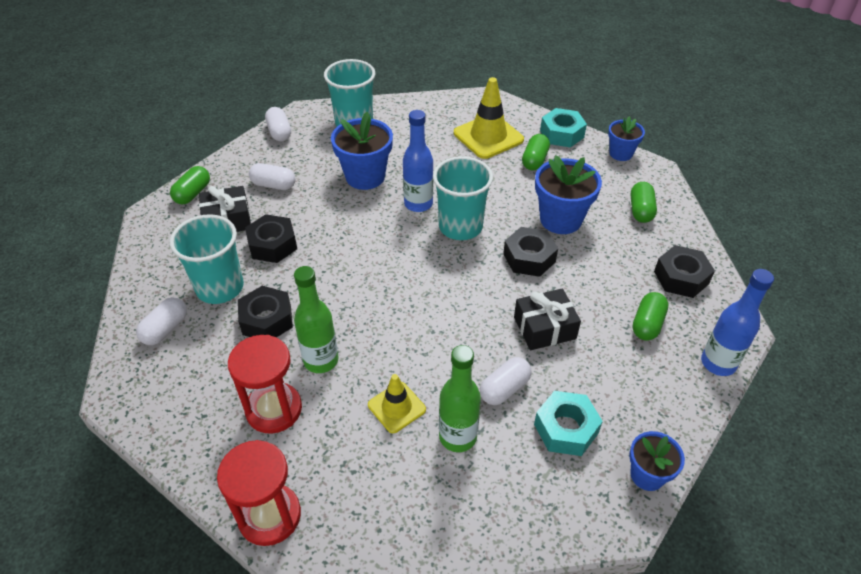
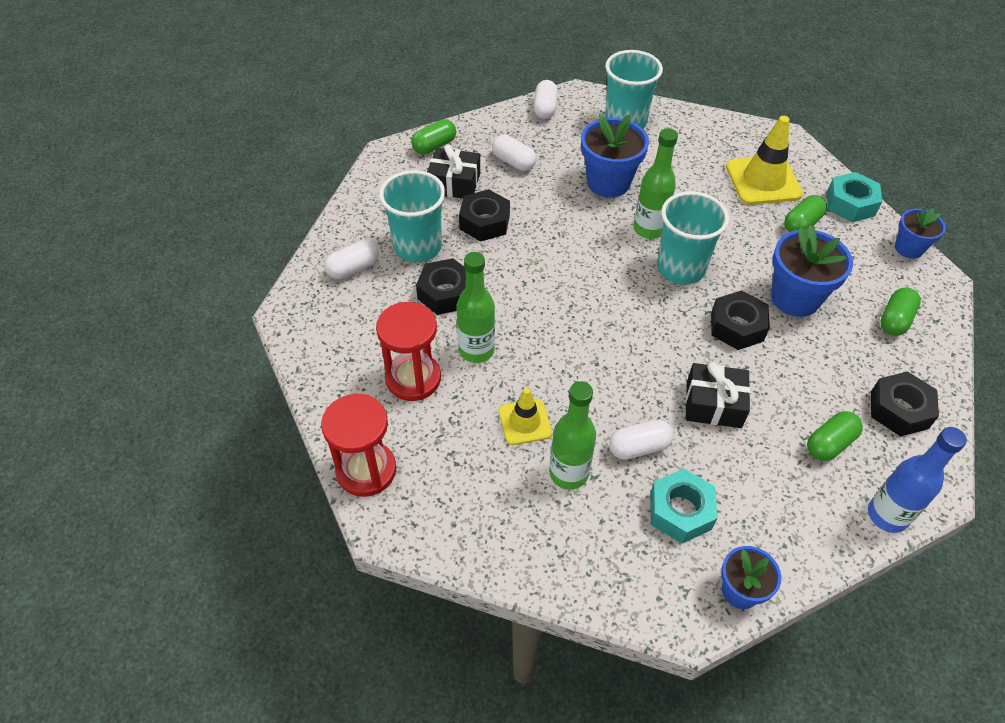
camera: 25 degrees right, 5 degrees up
(418, 204) = (649, 229): blue bottle -> green bottle

